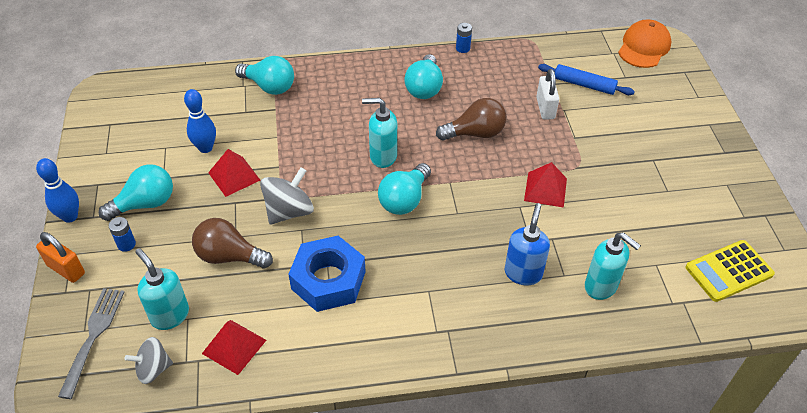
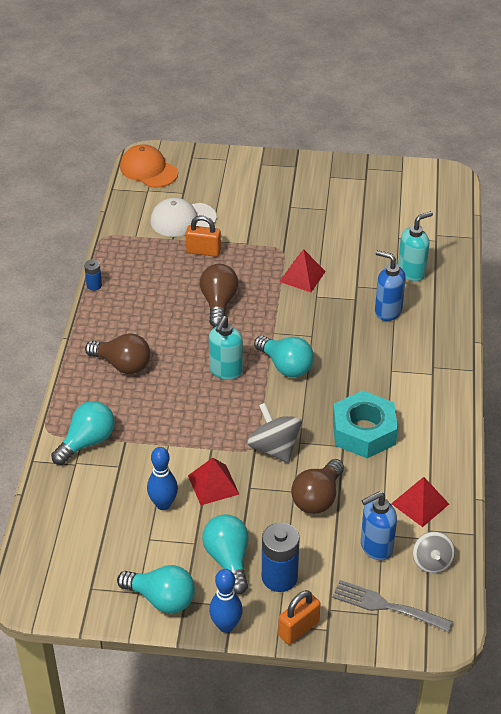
camera: 75 degrees left, 5 degrees down
(126, 244) = (279, 577): blue battery -> blue battery, size x1.93
(170, 315) = (376, 547): turquoise soap dispenser -> blue soap dispenser
(328, 280) = (364, 432): blue nut -> turquoise nut
(368, 87) = (122, 365): none -> brown light bulb
(424, 88) = (141, 324): turquoise light bulb -> turquoise light bulb (161, 599)
(545, 108) = (203, 251): white padlock -> orange padlock
(584, 84) = (182, 219): blue rolling pin -> white cap
(729, 271) = (414, 203): yellow calculator -> none

